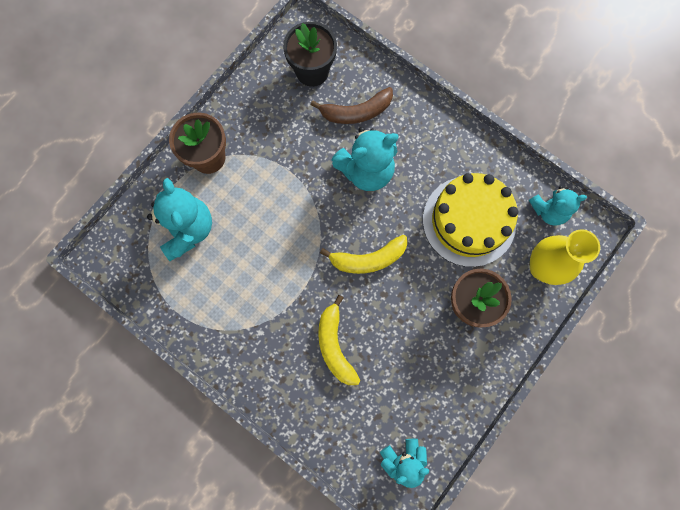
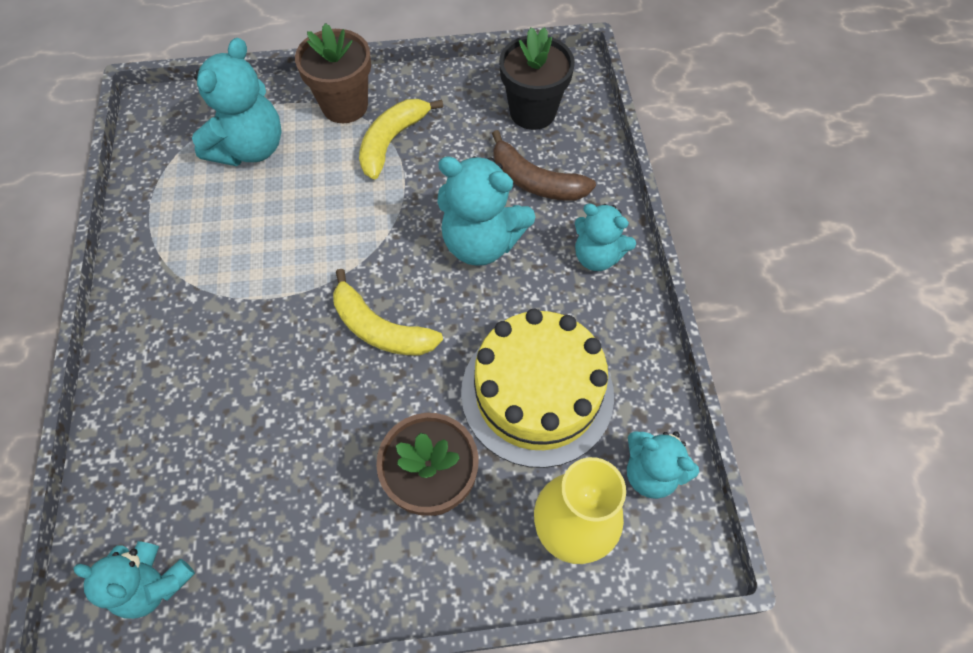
camera: 45 degrees right, 15 degrees down
(335, 345) = (242, 381): yellow banana -> yellow banana (392, 141)
(427, 127) = (597, 256): none -> turquoise teddy bear

